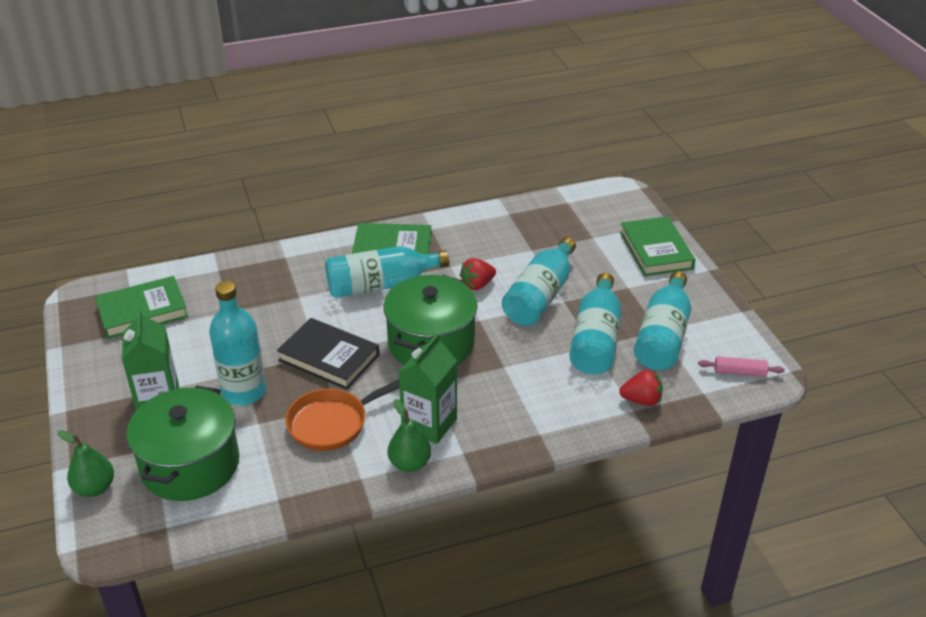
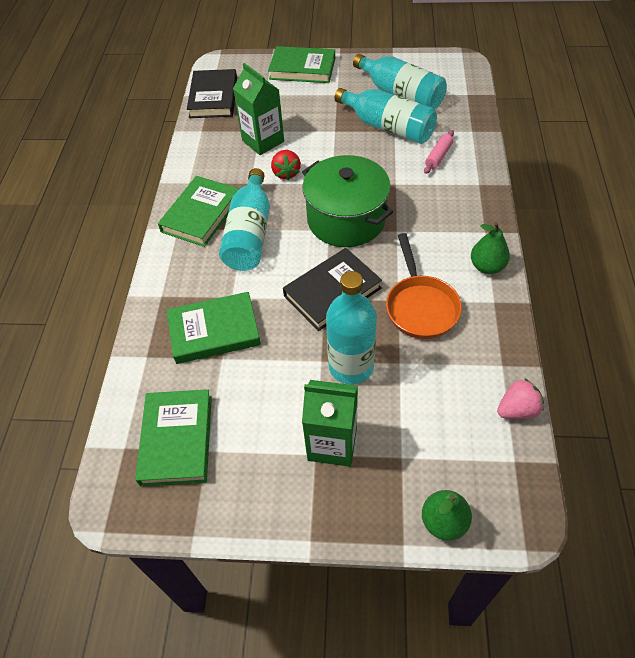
camera: 65 degrees left, 15 degrees up
(190, 465) = (437, 428): green pot -> none
(226, 519) = (517, 409): none -> pink strawberry
(257, 298) = (214, 331): none -> green book
(429, 424) = (445, 244): green carton -> green carton (263, 141)
(540, 296) = (321, 141): turquoise bottle -> none
(564, 205) = (213, 97): none -> black book
(641, 400) = (463, 124): red strawberry -> none
(739, 372) = (454, 72): pink rolling pin -> pink rolling pin (438, 156)

